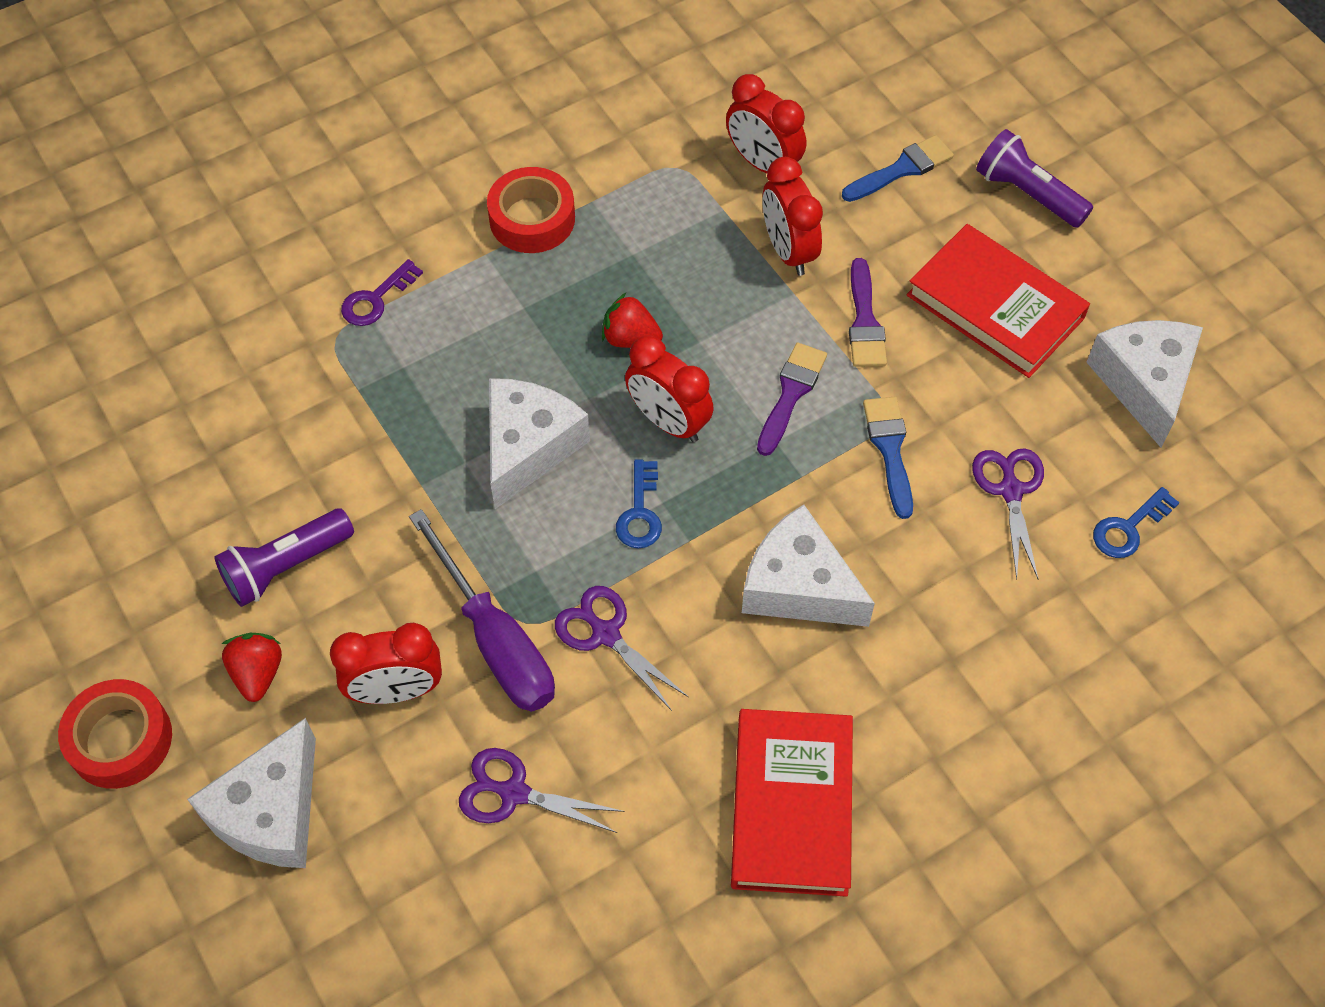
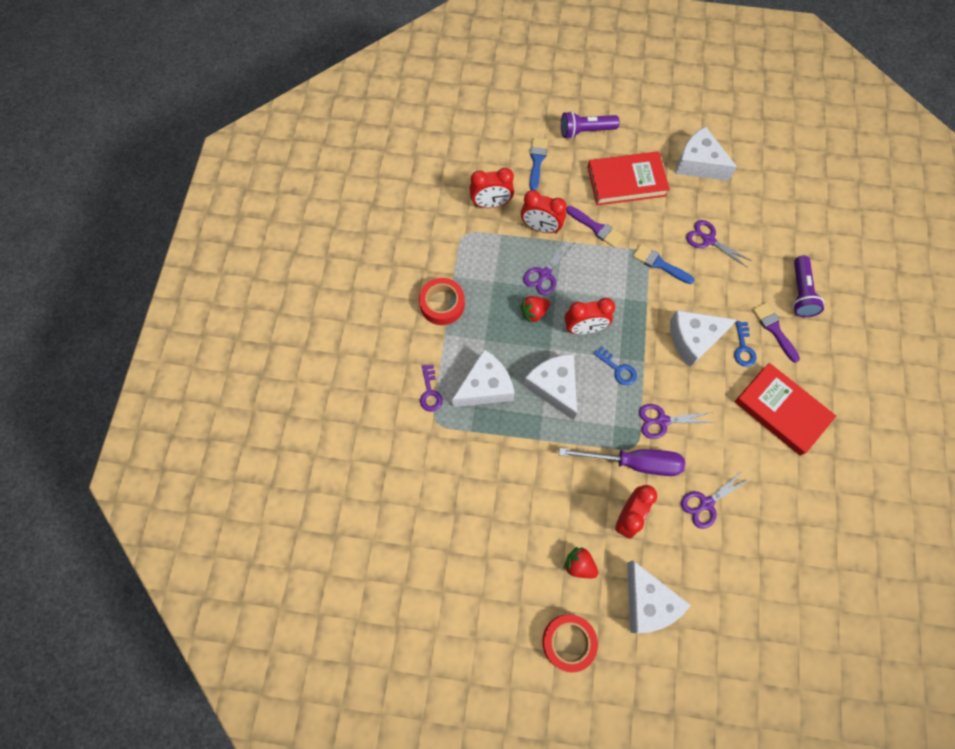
camera: 50 degrees left, 10 degrees up
(286, 566) = (536, 519): purple flashlight -> purple flashlight (800, 293)
(447, 359) = (485, 386): none -> white cheese
(710, 309) = (544, 274): none -> purple scissors
(791, 394) = (607, 277): purple brush -> purple brush (774, 329)
(1129, 528) = (753, 216): blue key -> blue key (743, 348)

